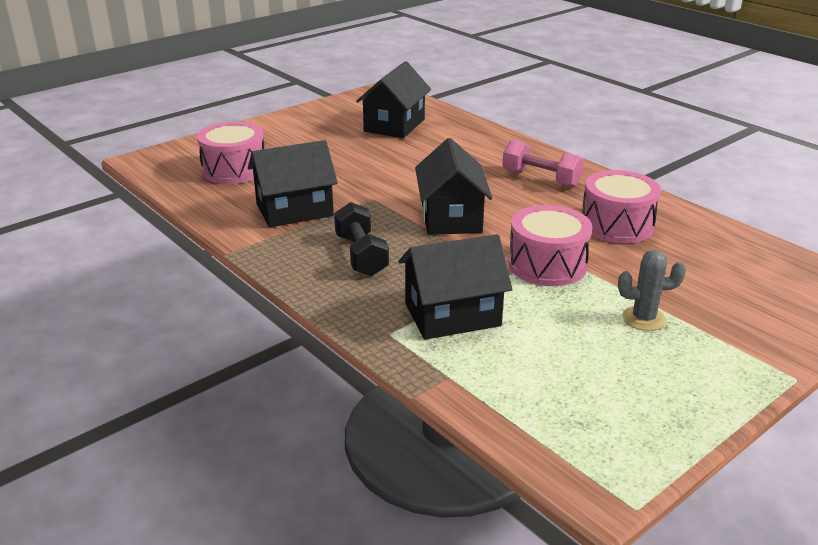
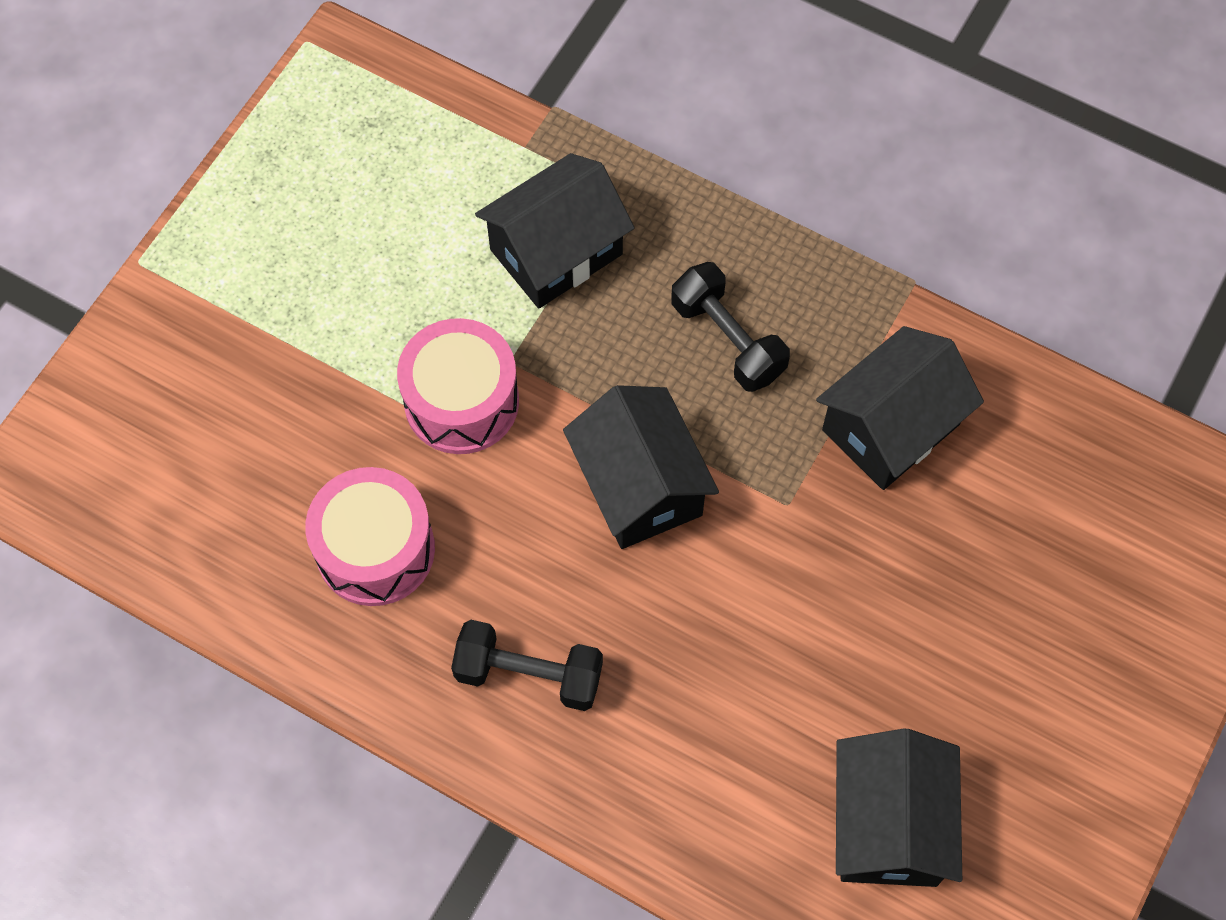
camera: 160 degrees right, 35 degrees up
(234, 169) = (1073, 524): pink drum -> none
(541, 179) = (529, 674): pink dumbbell -> black dumbbell
(643, 318) = (317, 319): grey cactus -> none

